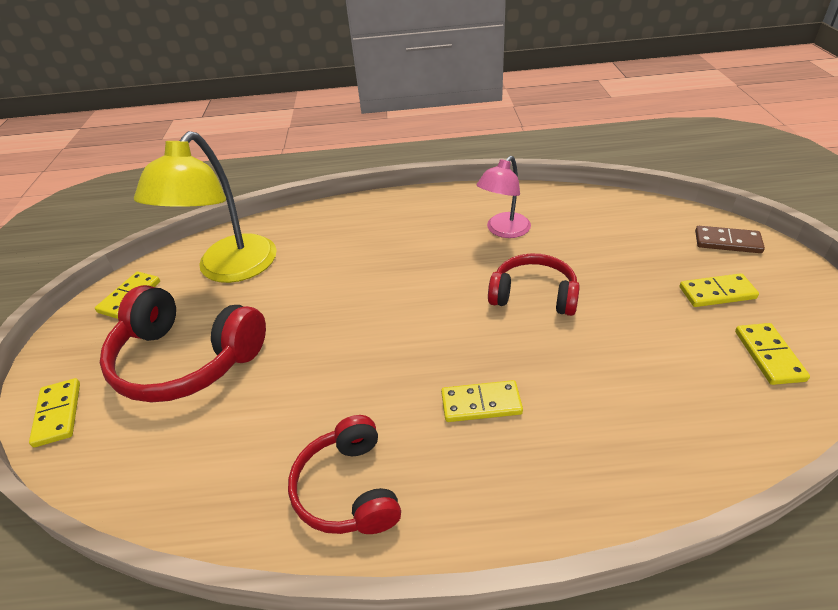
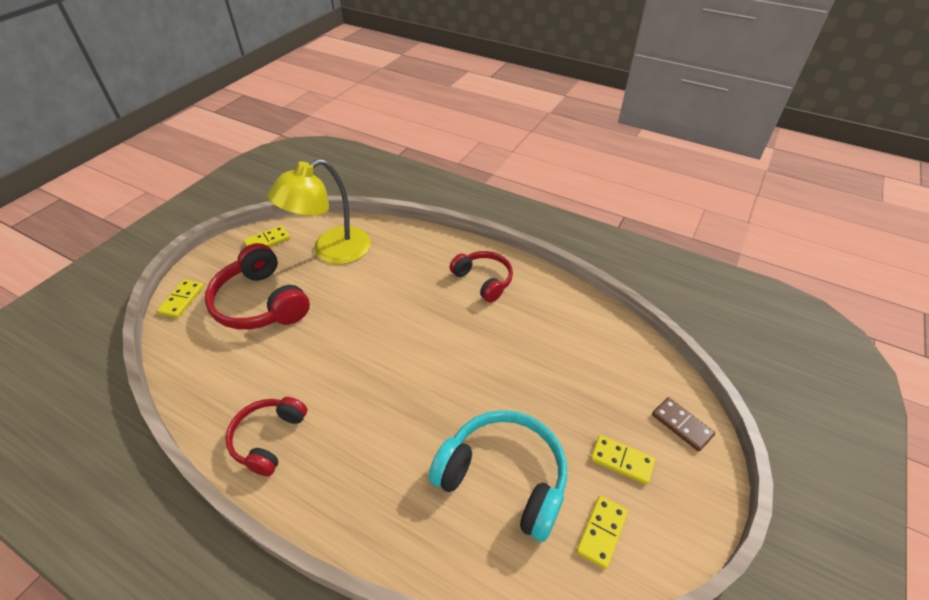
camera: 30 degrees right, 5 degrees up
(481, 403) = (382, 435): yellow domino -> none
(503, 231) = (522, 316): pink lamp -> none
(533, 295) = (490, 380): red headphones -> red headphones (484, 280)
(640, 365) = (504, 477): none -> turquoise headphones

